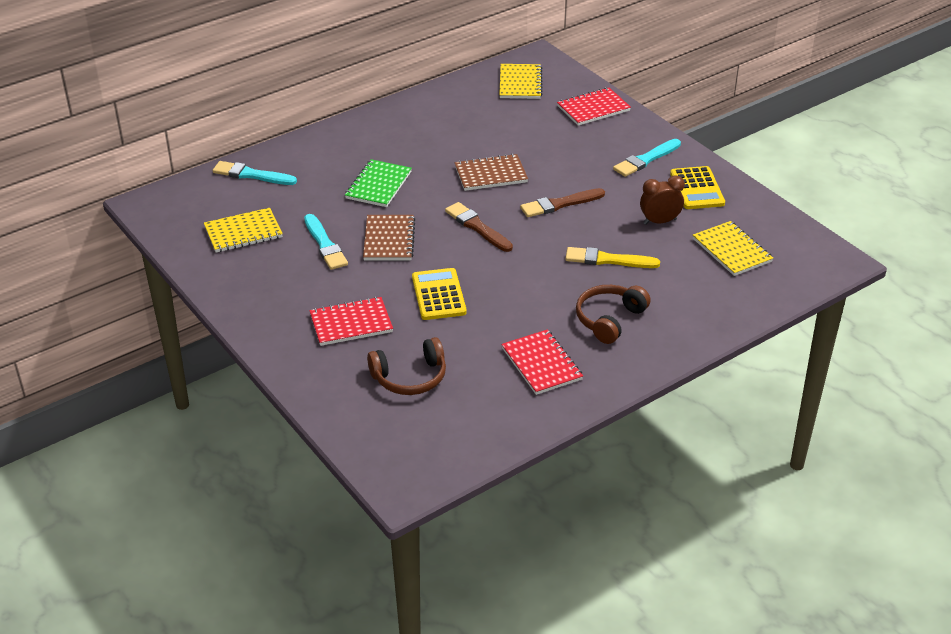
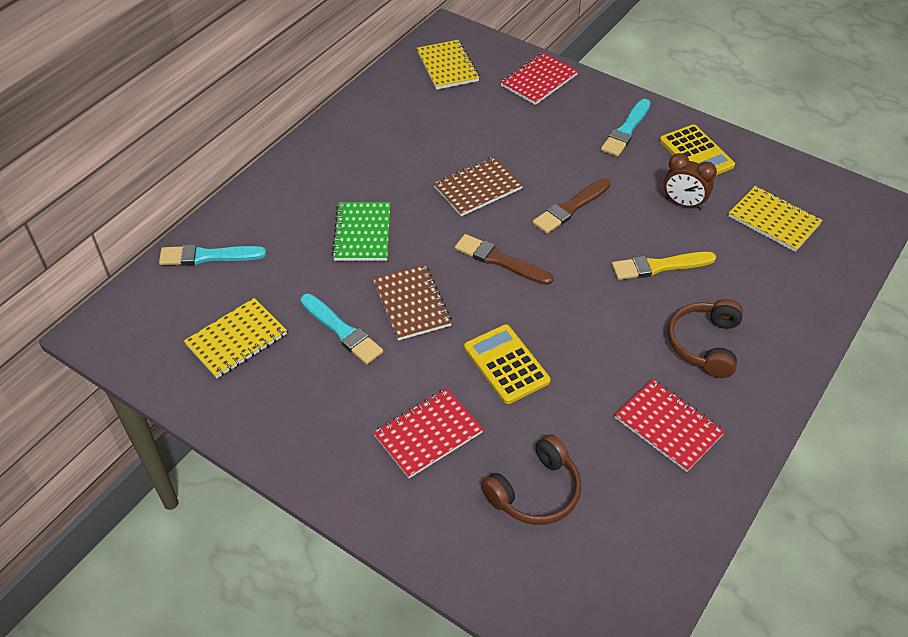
camera: 20 degrees left, 10 degrees up
(659, 221) = (683, 203): brown clock -> brown clock turned 120 degrees counterclockwise

